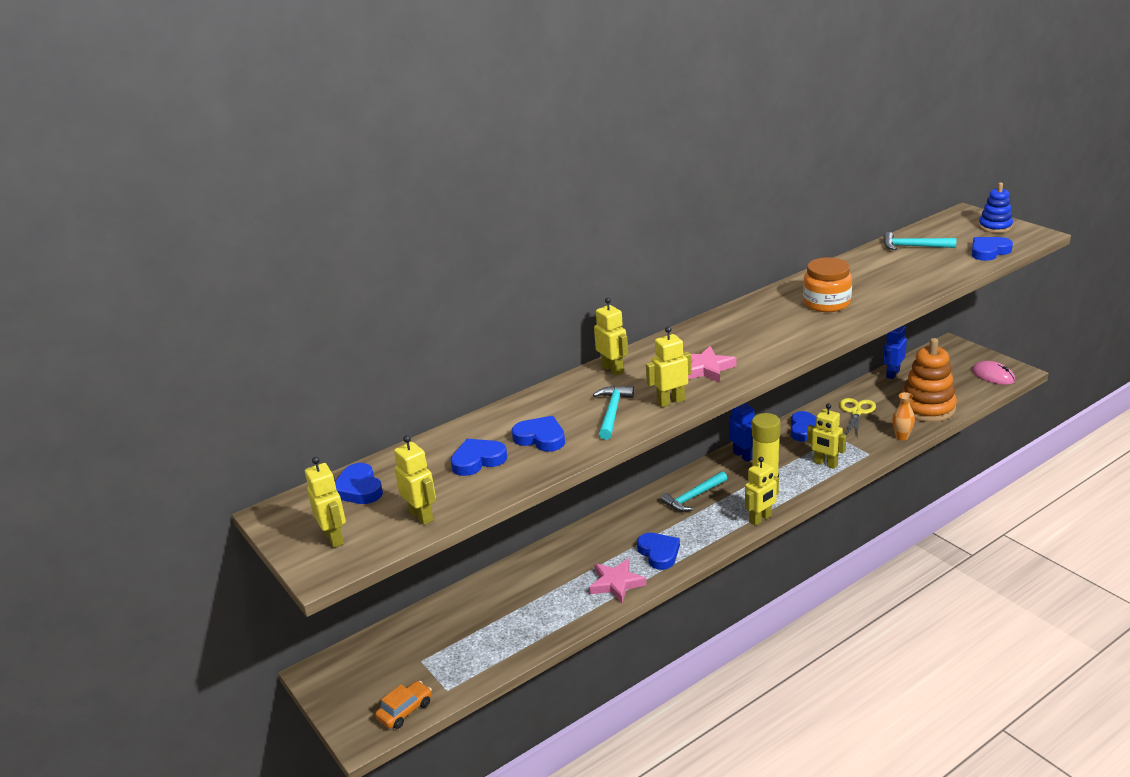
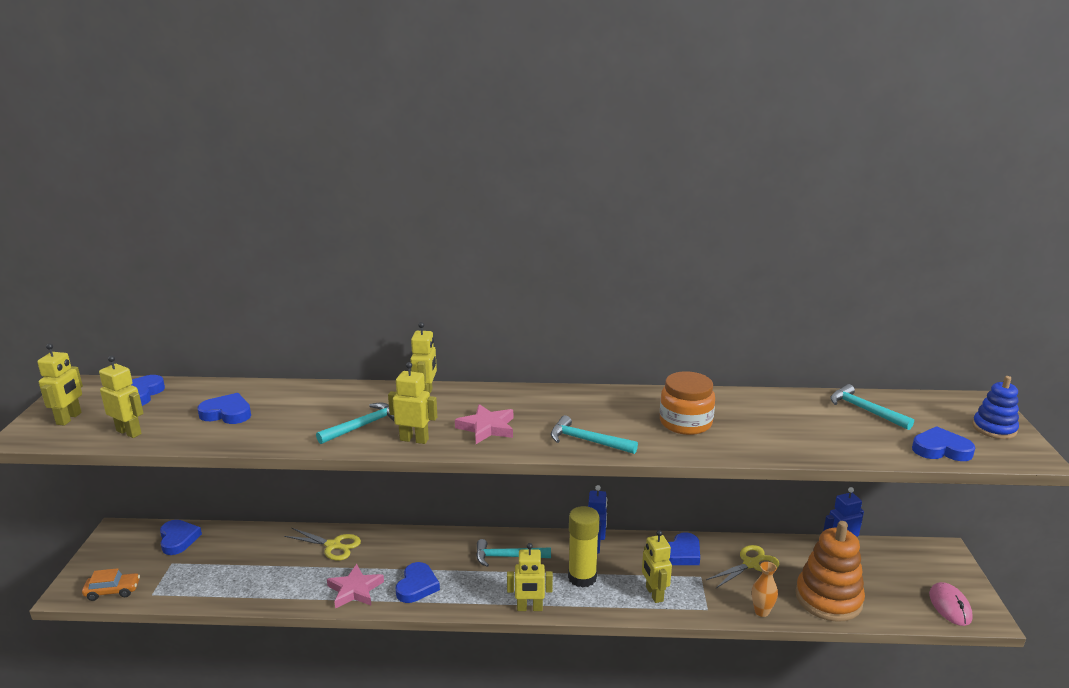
camera: 35 degrees right, 5 degrees down
(421, 516) = (129, 432): yellow robot -> yellow robot turned 60 degrees counterclockwise
(540, 438) = (288, 419): blue heart -> blue heart (178, 539)
(545, 566) = (333, 546): none -> yellow scissors
(788, 344) = (587, 441): none -> turquoise hammer

